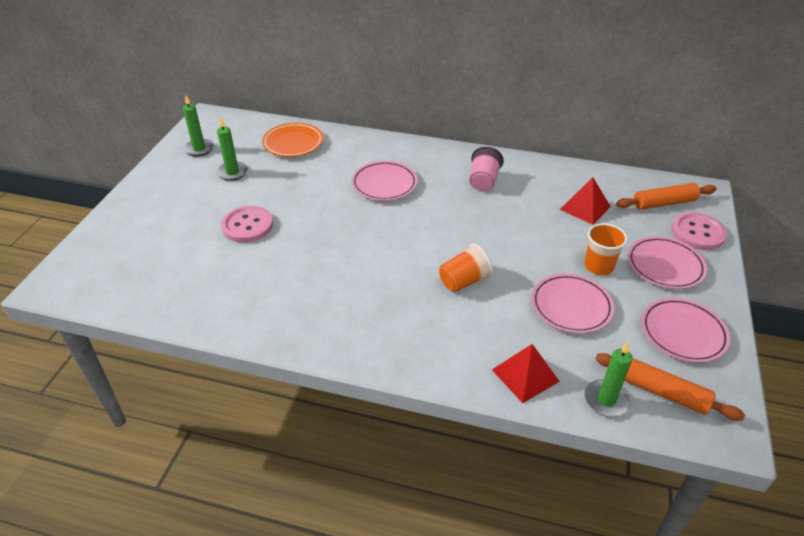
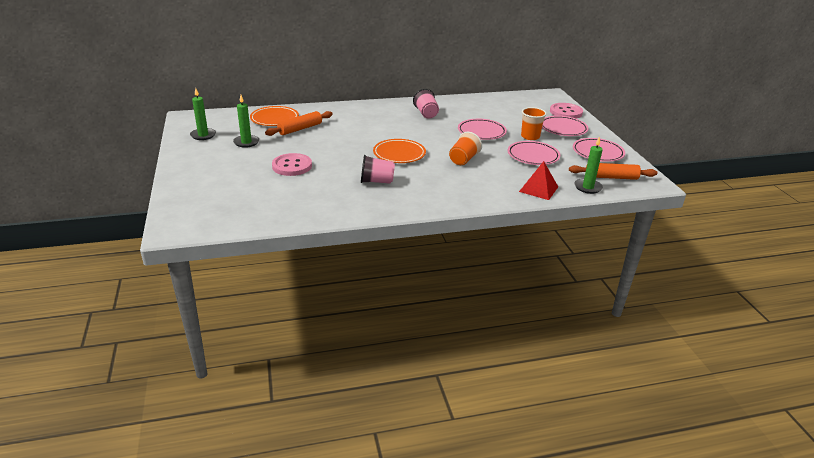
camera: 30 degrees left, 10 degrees down
(320, 284) = (376, 181): none -> pink cup
(384, 184) = (364, 127): pink plate -> pink plate (481, 132)
(388, 244) = (399, 154): none -> orange plate
(585, 208) = (497, 114): red pyramid -> none
(664, 203) = (537, 103): orange rolling pin -> orange rolling pin (300, 129)

